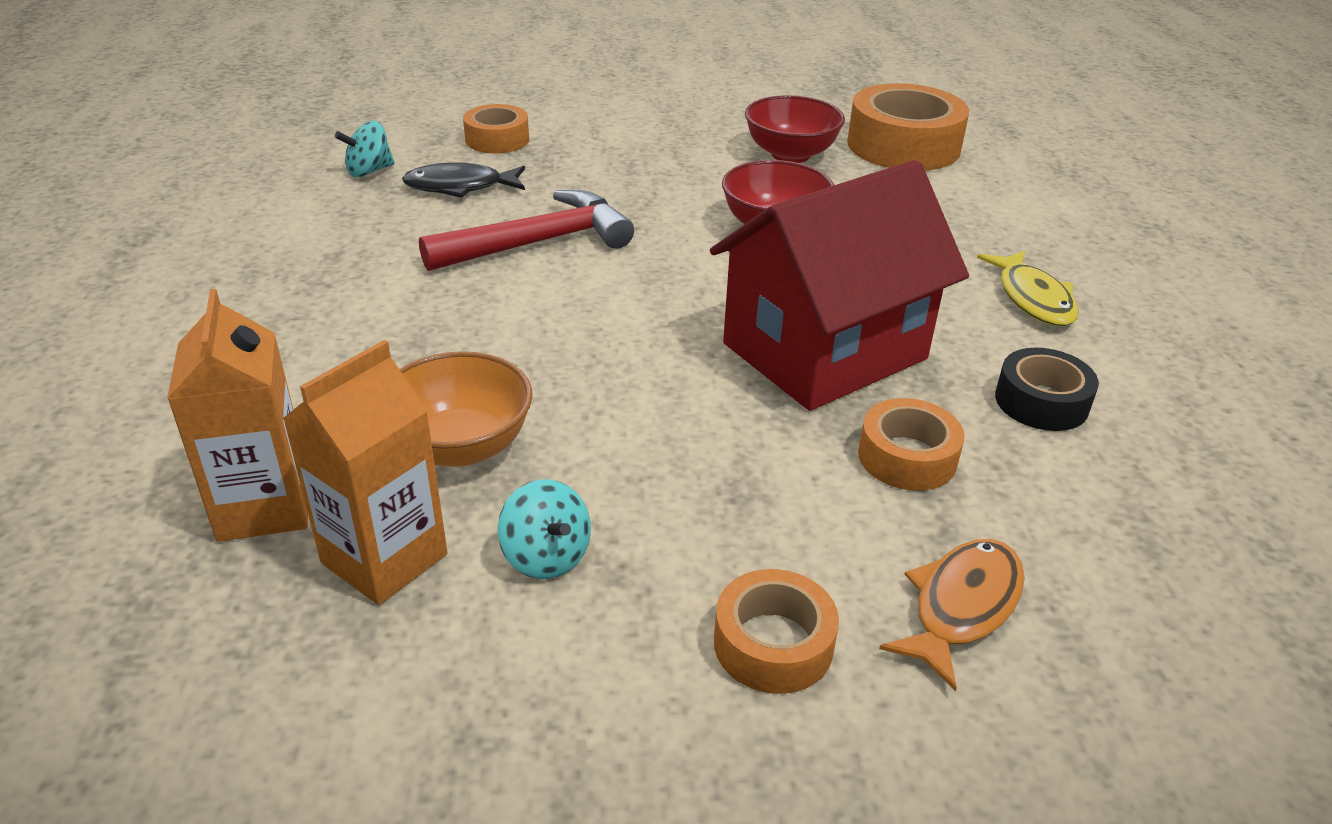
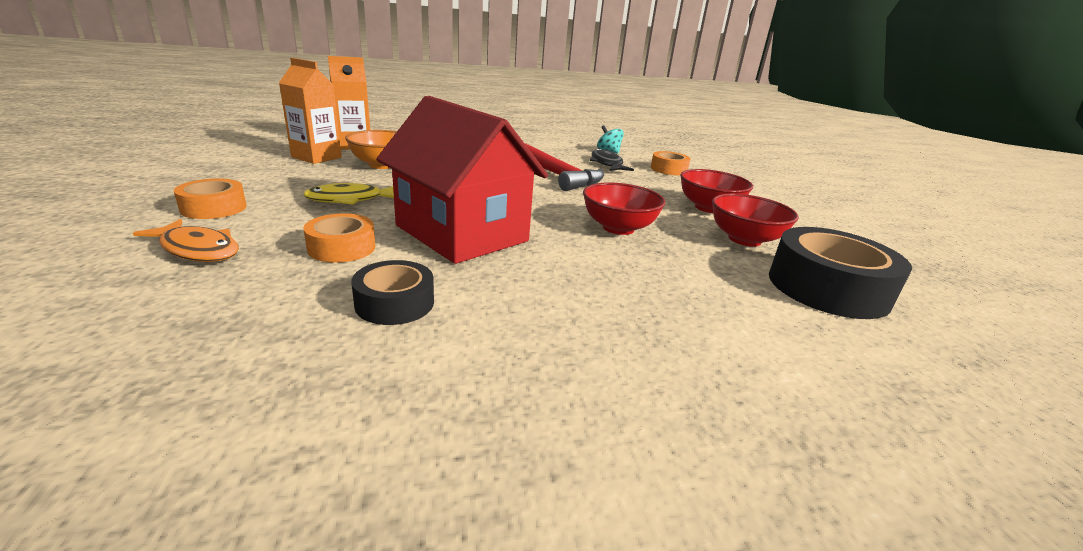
camera: 80 degrees right, 10 degrees down
(546, 556) = (303, 175): turquoise spinning top -> none
(683, 150) = (709, 208): none -> red bowl
(903, 146) = (827, 288): orange tape -> black tape
(1032, 299) = (561, 321): yellow fish -> yellow fish (350, 200)

